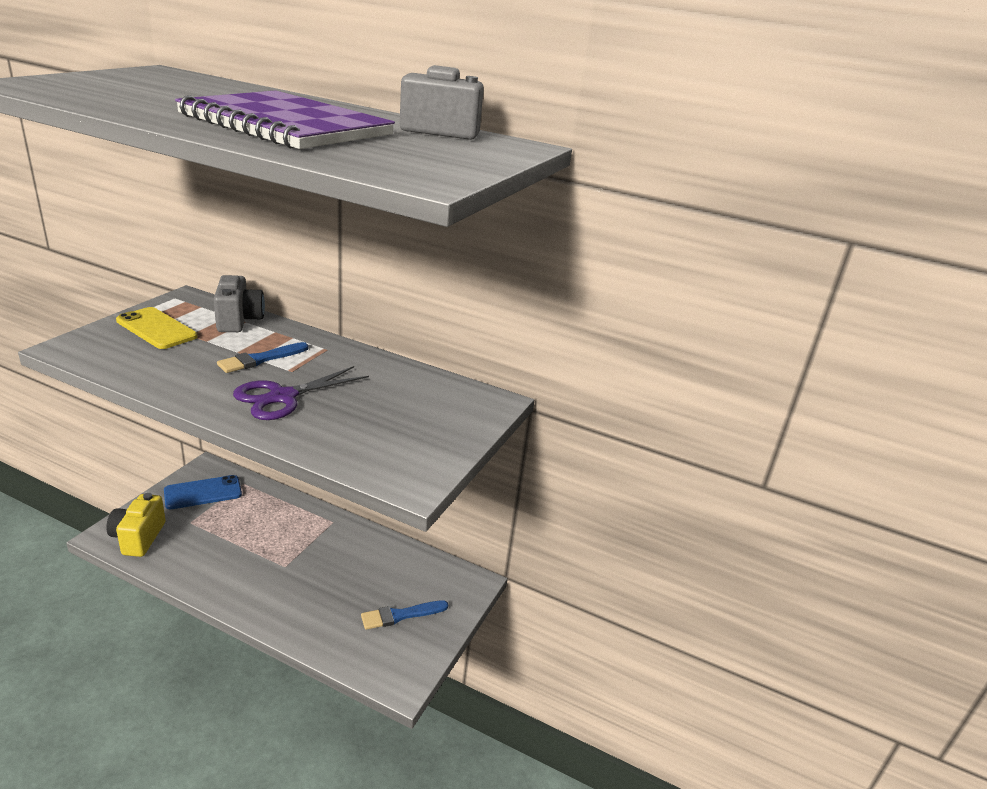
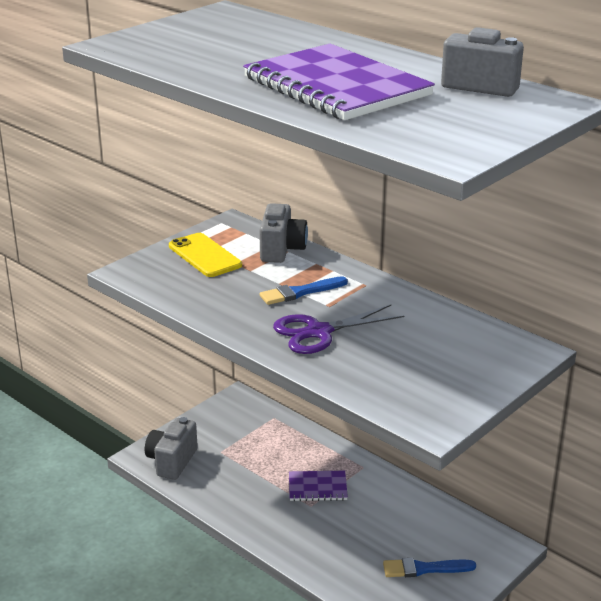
camera: 20 degrees right, 0 degrees up
(138, 538) = (172, 461): yellow camera -> grey camera
(203, 493) = (234, 423): blue phone -> none
(290, 547) = (317, 487): none -> purple notebook

